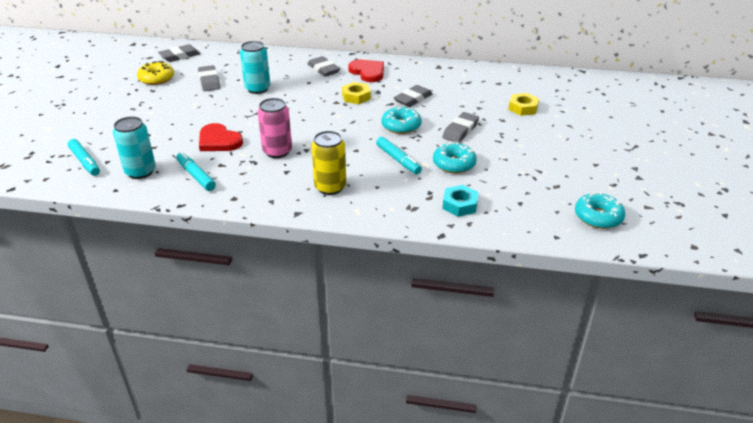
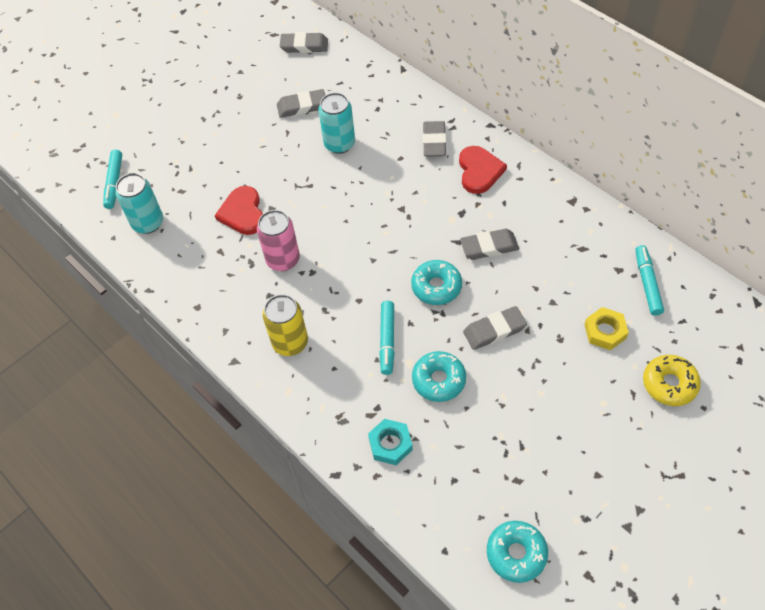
camera: 40 degrees right, 20 degrees up
(156, 78) = (256, 77): yellow donut -> yellow donut (669, 384)
(196, 176) = (188, 256): turquoise marker -> turquoise marker (647, 283)
(209, 81) = (302, 106): grey eraser -> grey eraser turned 60 degrees clockwise
(356, 97) = (430, 210): yellow nut -> none

